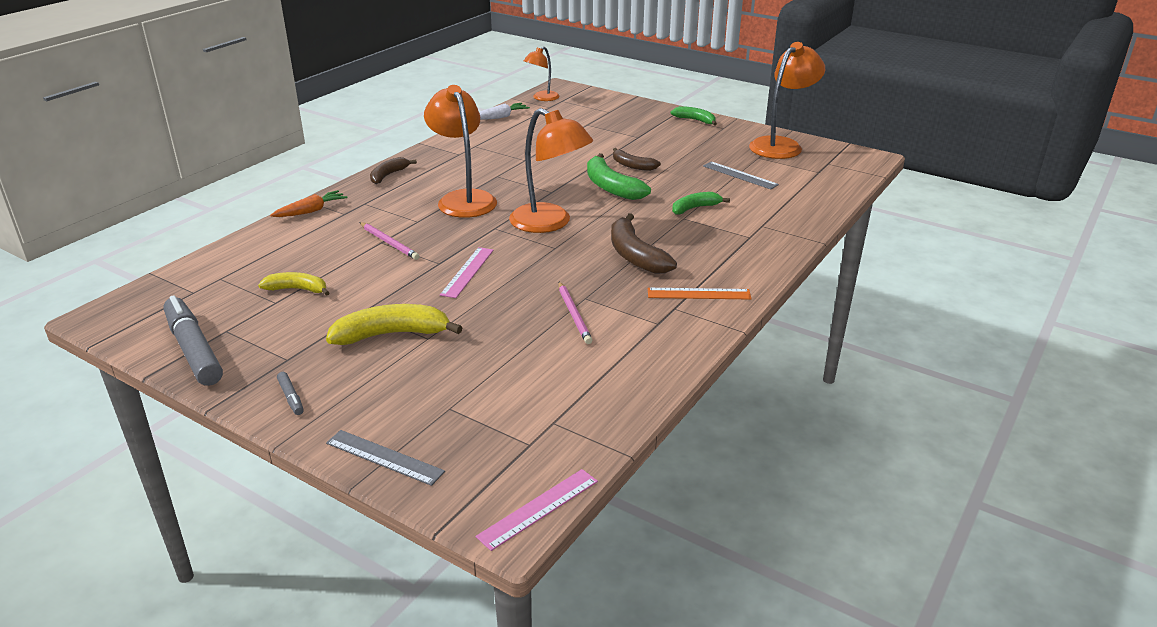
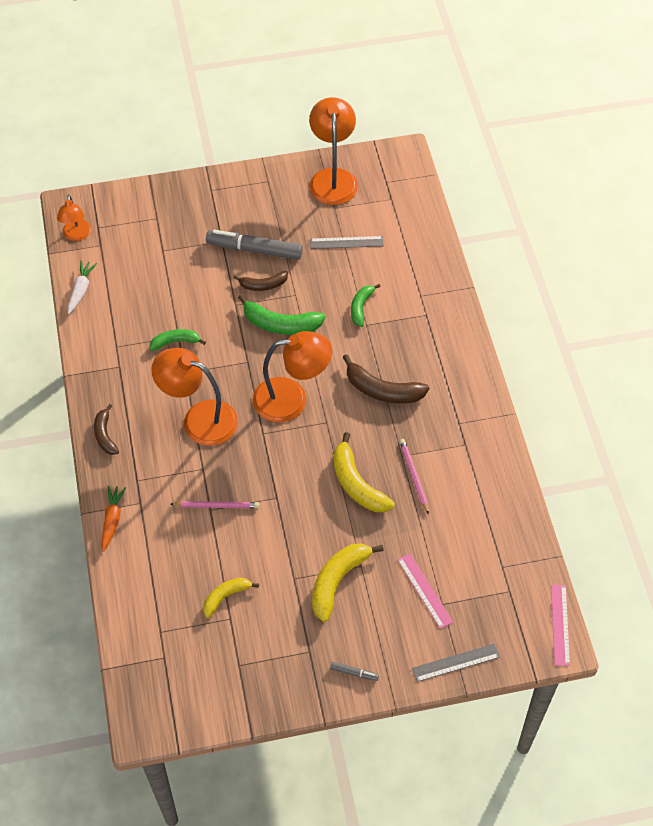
camera: 45 degrees left, 25 degrees up
(193, 349) = (245, 694): grey marker -> grey marker (254, 250)
(467, 272) = (305, 491): pink ruler -> pink ruler (424, 590)
(516, 291) = (357, 484): none -> yellow banana
(574, 314) = (413, 476): pink pencil -> pink pencil turned 135 degrees counterclockwise
(695, 120) = (236, 184): green banana -> green banana (175, 342)
(699, 294) = (457, 398): orange ruler -> none

